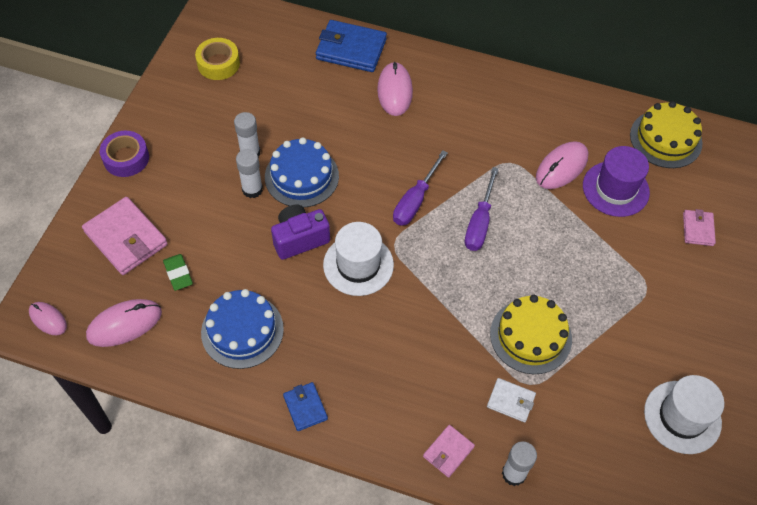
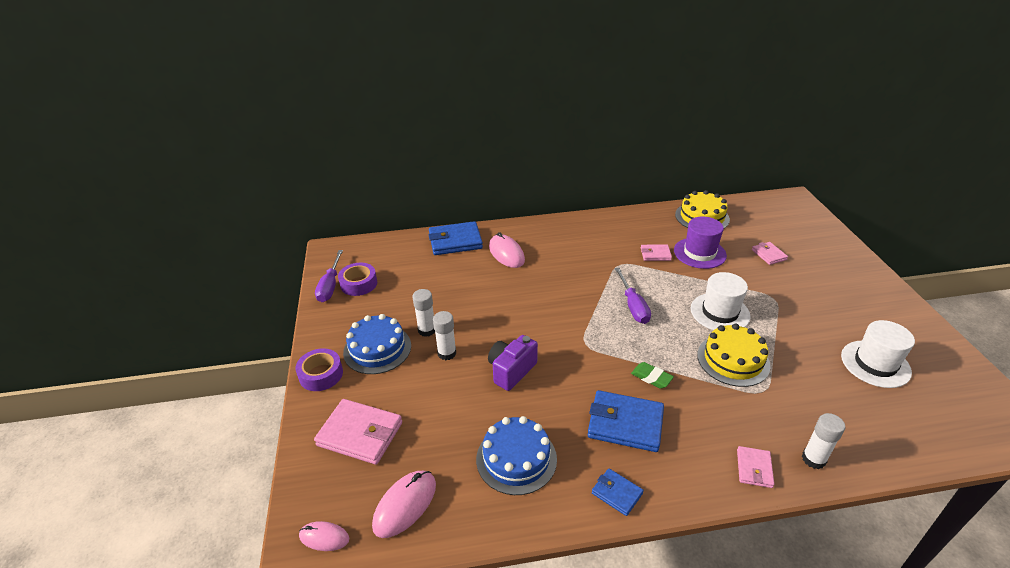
camera: 25 degrees left, 20 degrees down
(178, 274) = (427, 440): green eraser -> green eraser (651, 377)
(218, 64) = (359, 284): yellow tape -> purple tape
(301, 176) = (480, 329): blue cake -> blue cake (377, 349)
(358, 265) = (571, 369): white hat -> white hat (720, 312)
(365, 348) = (625, 424): none -> blue wallet
(415, 200) = (577, 311): purple screwdriver -> purple screwdriver (330, 286)
(511, 401) = (761, 409): white wallet -> none
(561, 167) = (655, 254): pink mouse -> pink wallet

